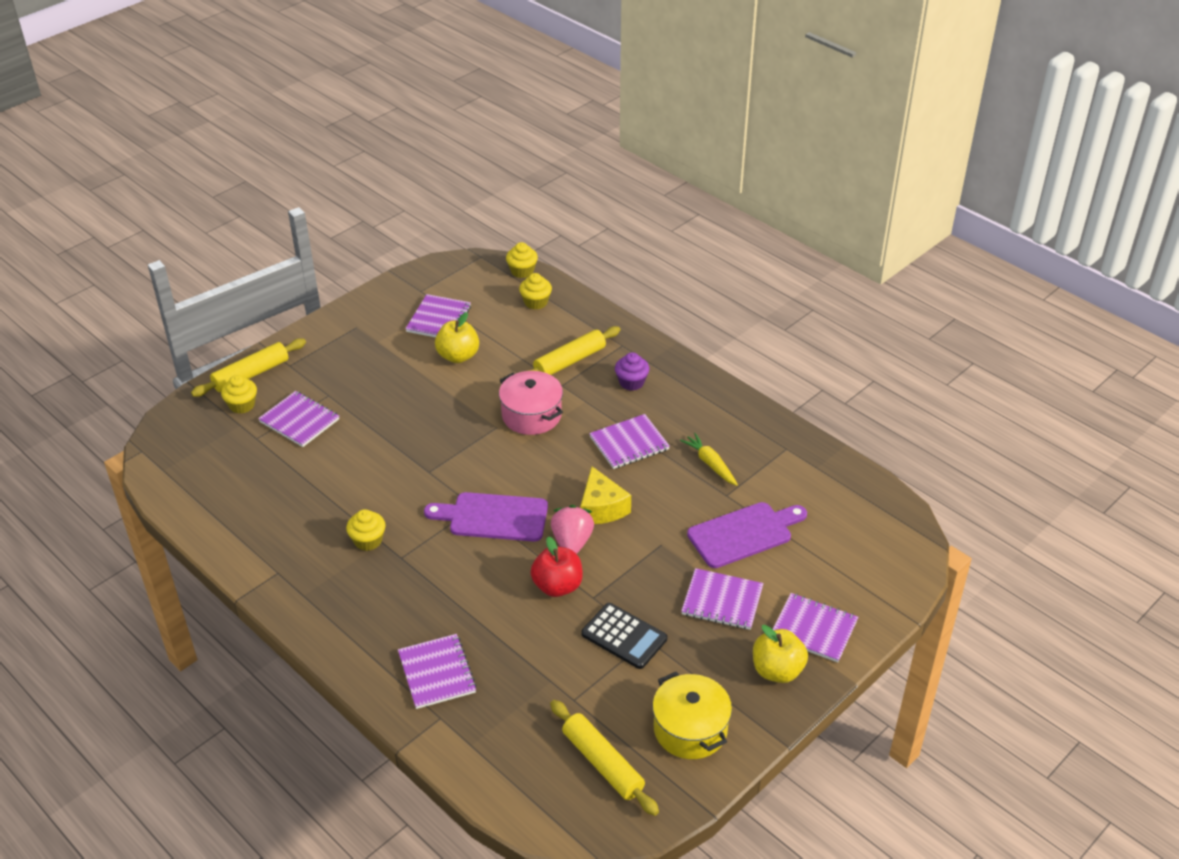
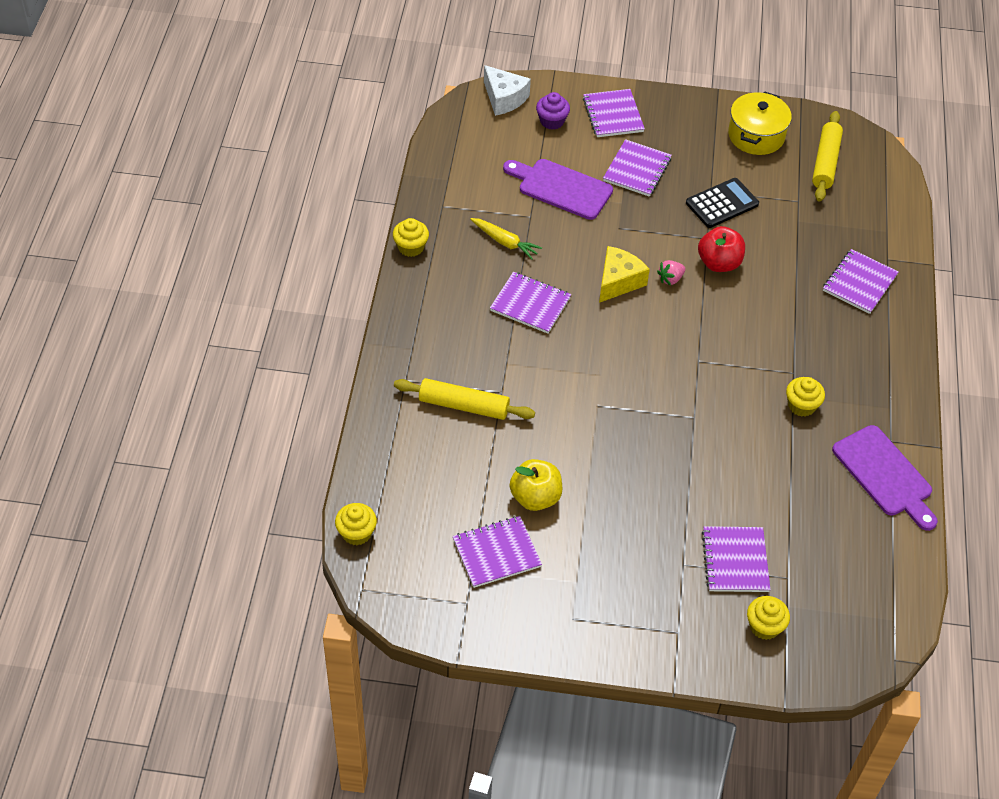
camera: 130 degrees left, 10 degrees up
(251, 374) = (722, 655): yellow rolling pin -> none
(493, 517) = (696, 342): purple cutting board -> purple cutting board (885, 475)
(531, 415) = (560, 389): pink pot -> none
(536, 302) = (398, 487): yellow cupcake -> yellow cupcake (411, 247)
(572, 542) = (670, 279): pink strawberry -> pink strawberry, size x0.61
(624, 636) = (722, 203): black calculator -> black calculator turned 60 degrees clockwise
(631, 382) = (452, 344): purple cupcake -> purple cupcake (552, 121)
(710, 464) = (505, 242): yellow carrot -> yellow carrot turned 75 degrees counterclockwise
(722, 601) = (637, 170): purple notebook -> purple notebook turned 45 degrees clockwise
(777, 670) = (666, 117): yellow apple -> none
(899, 560) = (504, 99): none -> white cheese

